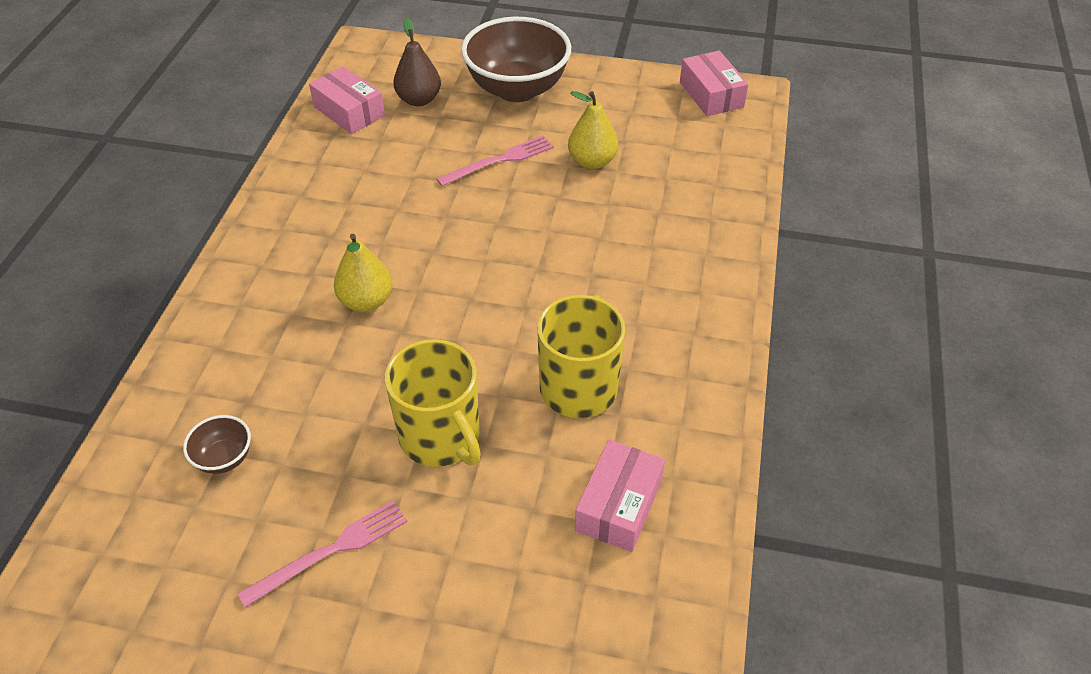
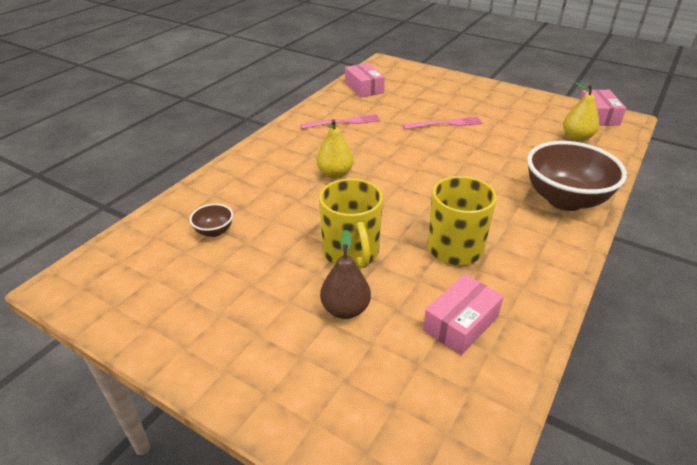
camera: 20 degrees right, 10 degrees down
(330, 551) = (253, 296): pink fork -> pink fork (343, 122)
(419, 100) = (407, 89): brown pear -> brown pear (345, 309)
(517, 89) = (469, 94): brown bowl -> brown bowl (565, 200)
(592, 161) = (505, 134): yellow pear -> yellow pear (577, 137)

